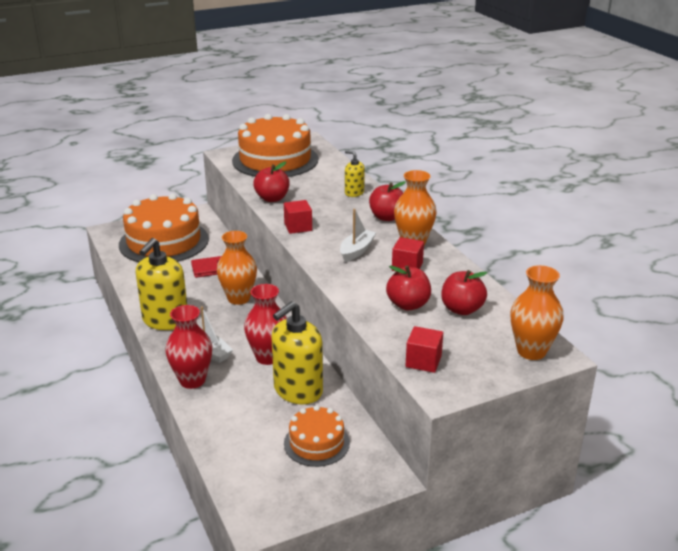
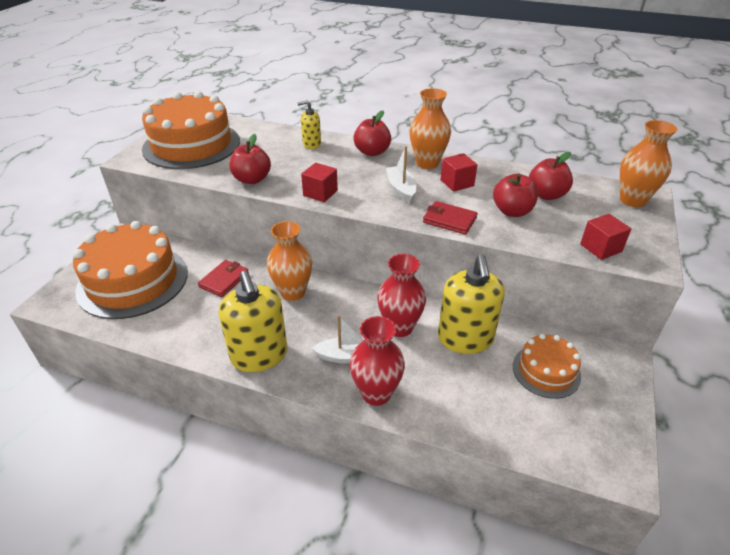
camera: 45 degrees left, 10 degrees up
(349, 286) = (449, 220): none -> red wallet

